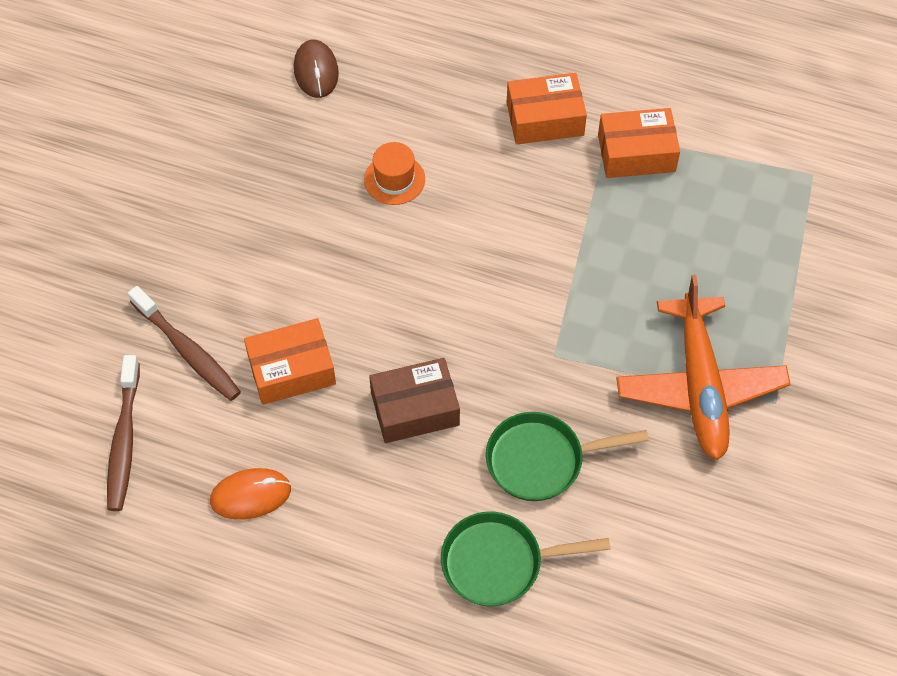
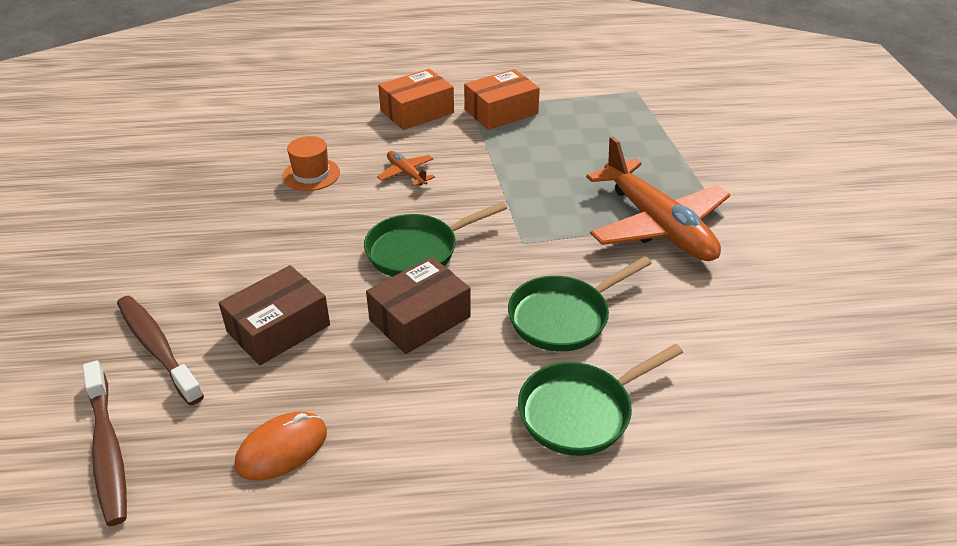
camera: 25 degrees left, 20 degrees down
(187, 351) = (157, 348): brown toothbrush -> brown toothbrush turned 150 degrees counterclockwise
(291, 370) = (278, 328): orange box -> brown box
(316, 71) = (207, 131): brown mouse -> none
(451, 326) = (418, 251): none -> green pan
(488, 214) = (406, 173): none -> orange plane

